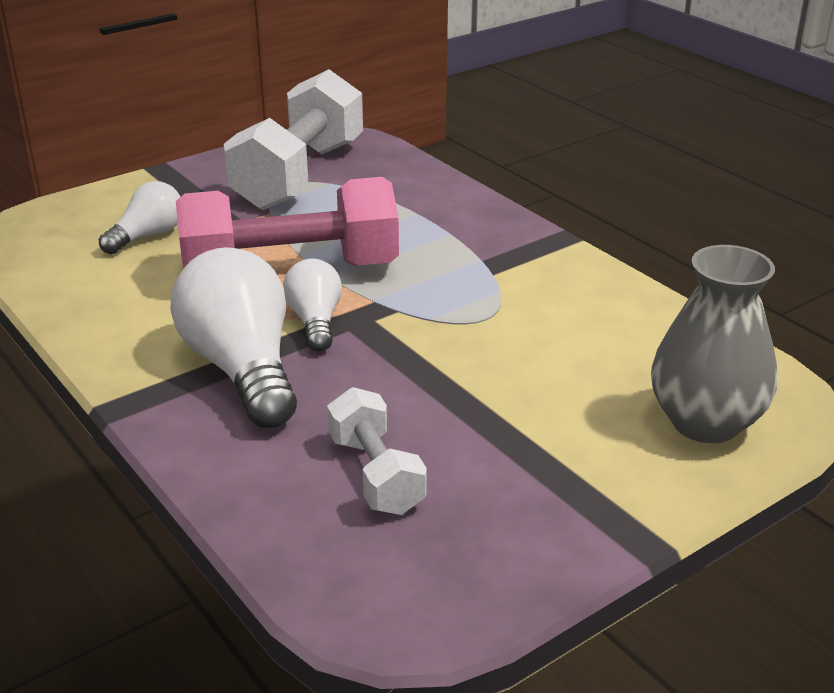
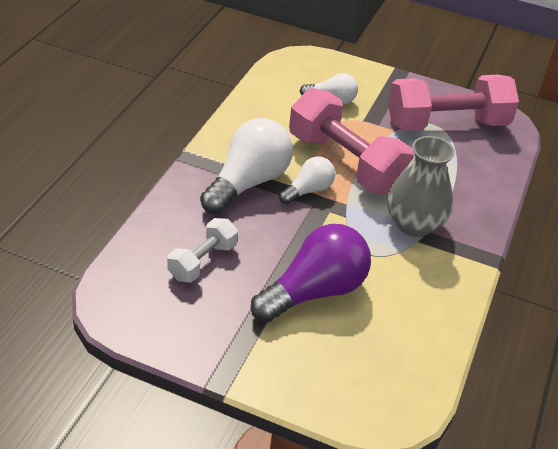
camera: 55 degrees right, 10 degrees up
(299, 175) = (446, 124): white dumbbell -> pink dumbbell
(523, 388) = (314, 291): none -> purple light bulb
(705, 422) = (344, 380): grey vase -> grey vase (414, 224)

